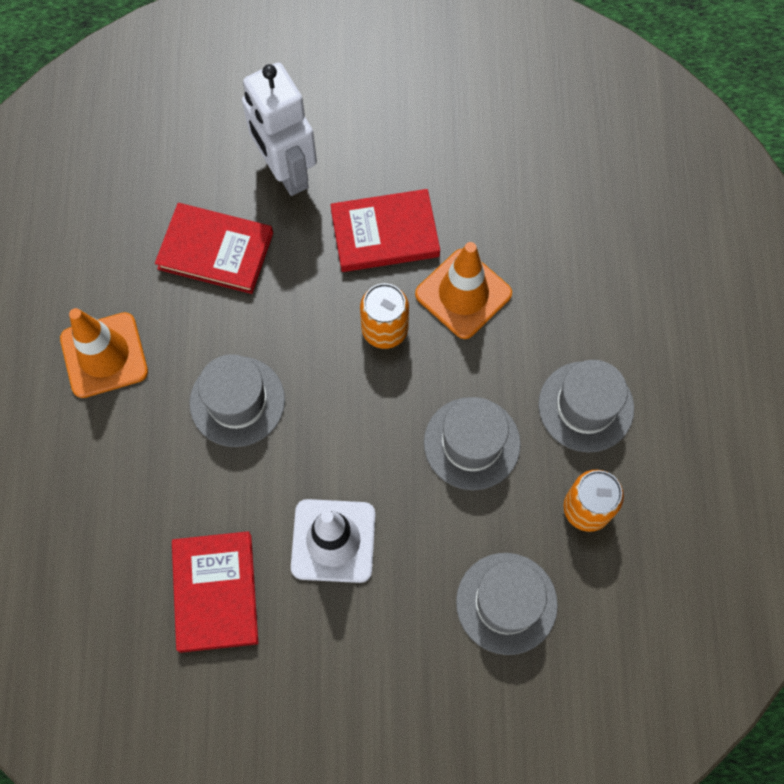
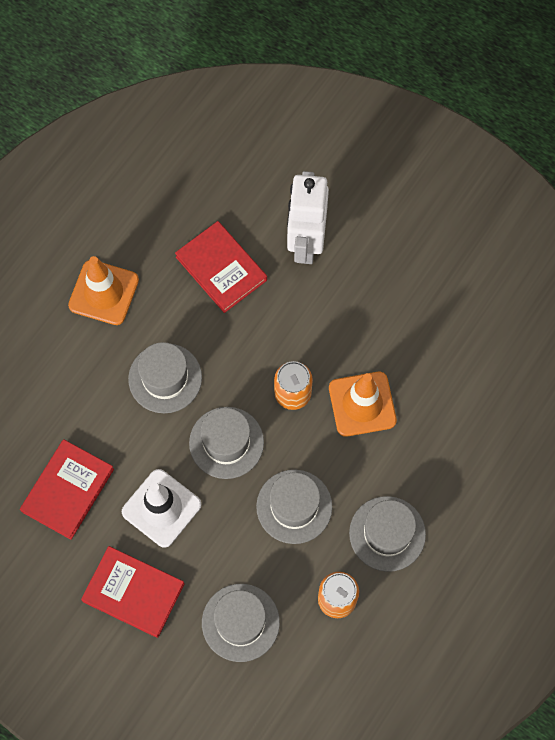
camera: 35 degrees right, 0 degrees up
(352, 425) = (226, 442): none -> grey hat
(385, 233) = (340, 328): red book -> red book (133, 592)

